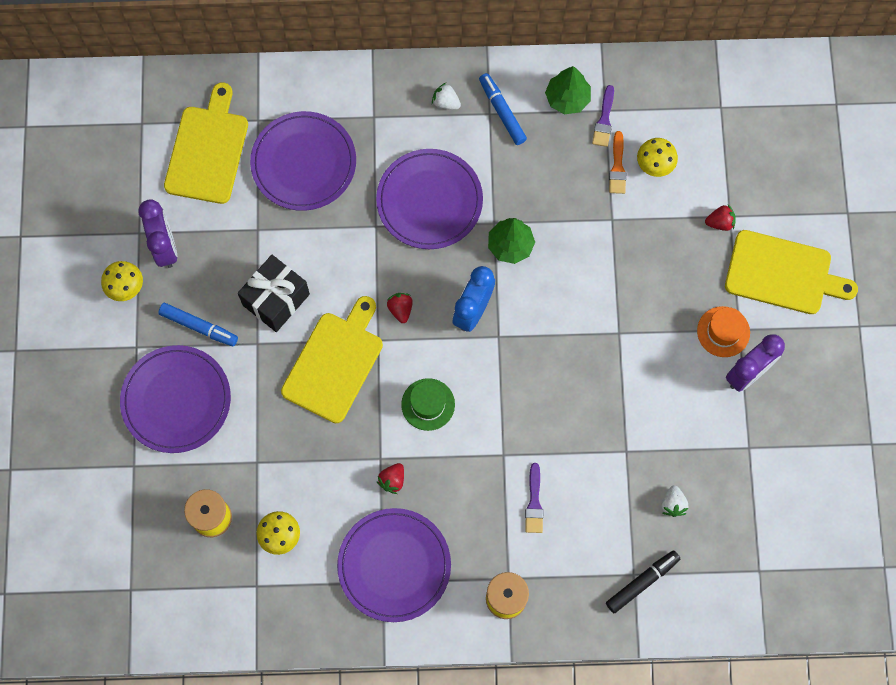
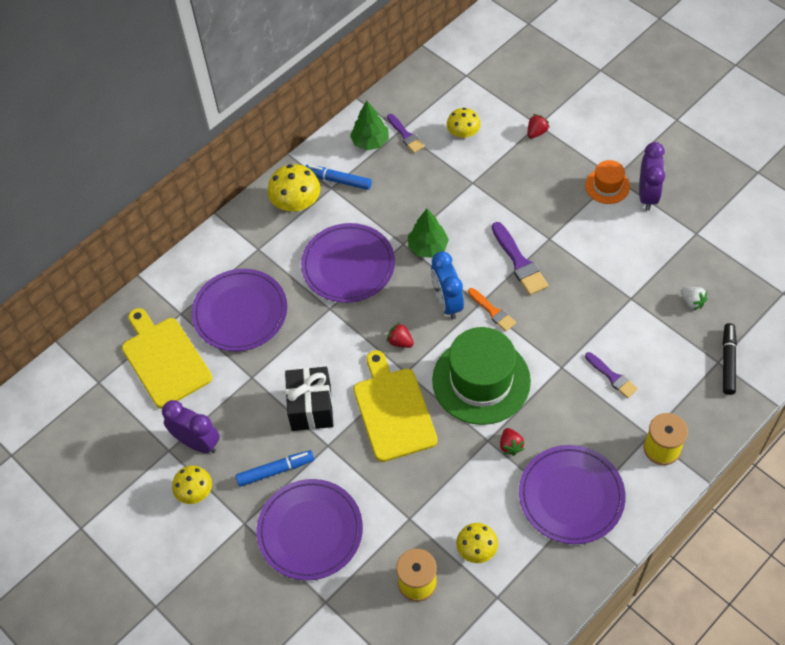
camera: 40 degrees left, 15 degrees down
(428, 404) = (481, 380): green hat -> green hat, size x2.02
(446, 102) = (296, 204): white strawberry -> yellow mushroom
(570, 331) = (519, 262): none -> purple brush
(617, 167) = (443, 153): orange brush -> orange brush (493, 311)
(783, 274) = (603, 129): yellow cutting board -> none

